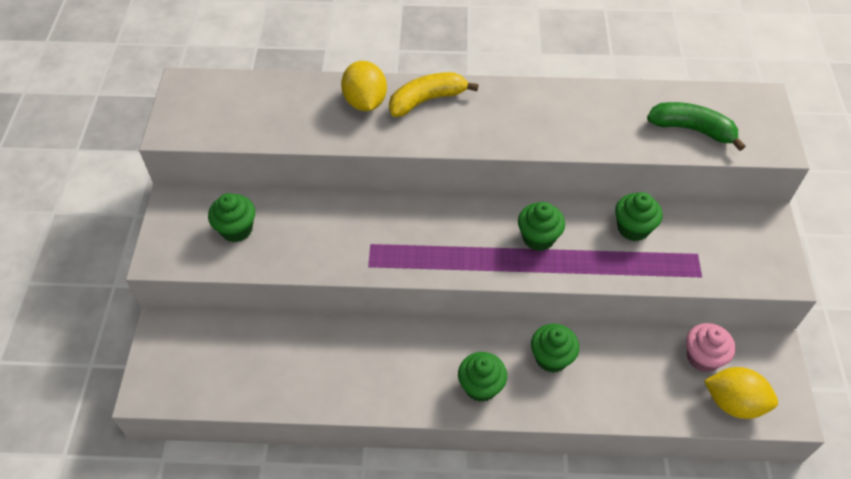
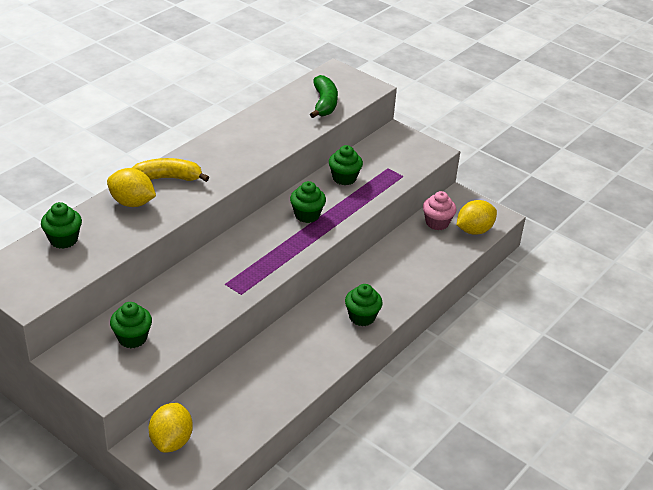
camera: 55 degrees left, 15 degrees down
(184, 345) = (171, 441): none -> yellow lemon
(427, 100) = (167, 178): yellow banana -> yellow banana turned 75 degrees clockwise
(551, 358) = (375, 277): green cupcake -> green cupcake (63, 239)
(692, 130) = (324, 103): green banana -> green banana turned 120 degrees clockwise

